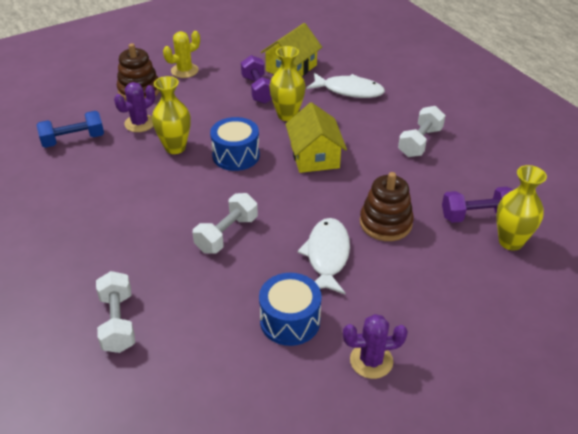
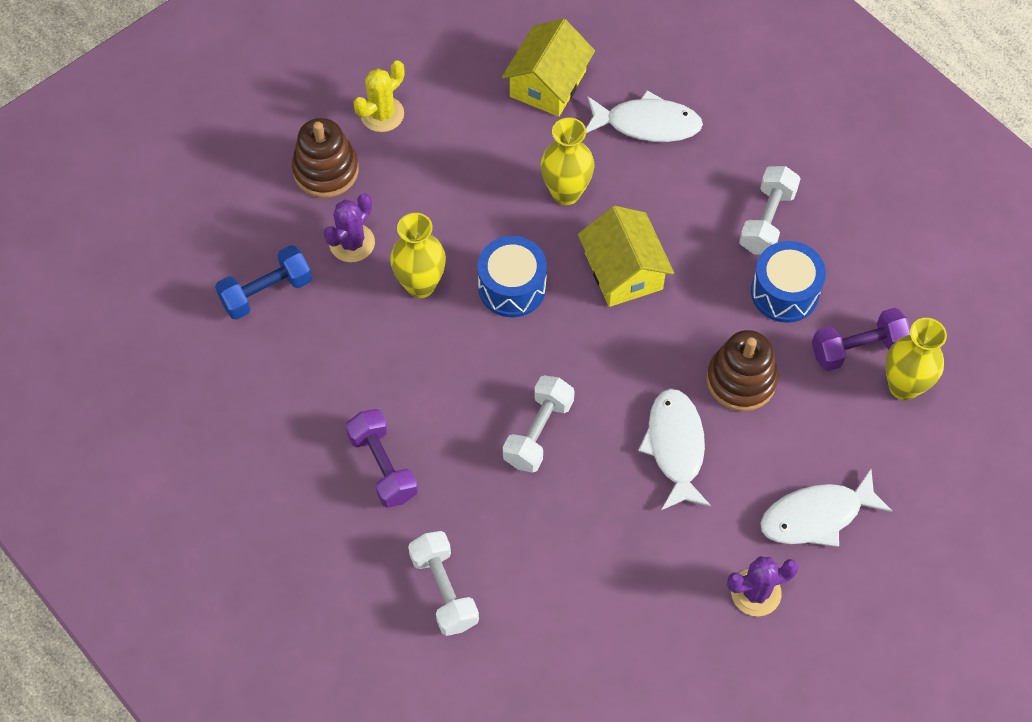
camera: 10 degrees left, 20 degrees up
(258, 90) = (508, 142): purple dumbbell -> purple dumbbell (383, 466)
(290, 321) = (650, 553): blue drum -> blue drum (784, 292)
(431, 314) = (816, 516): none -> white fish

